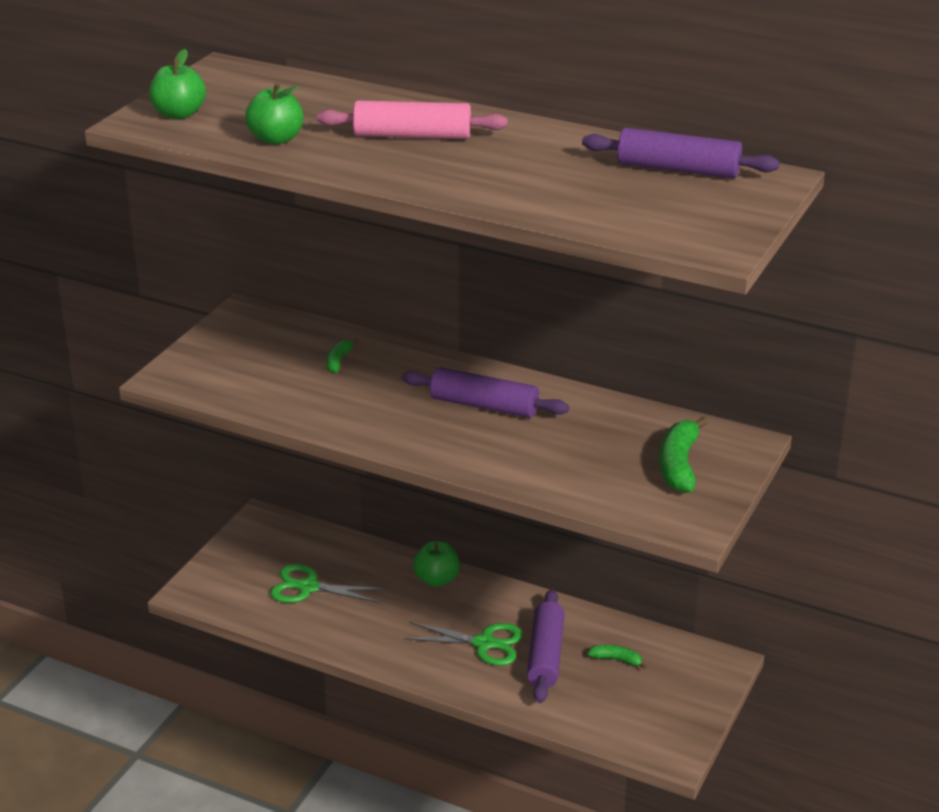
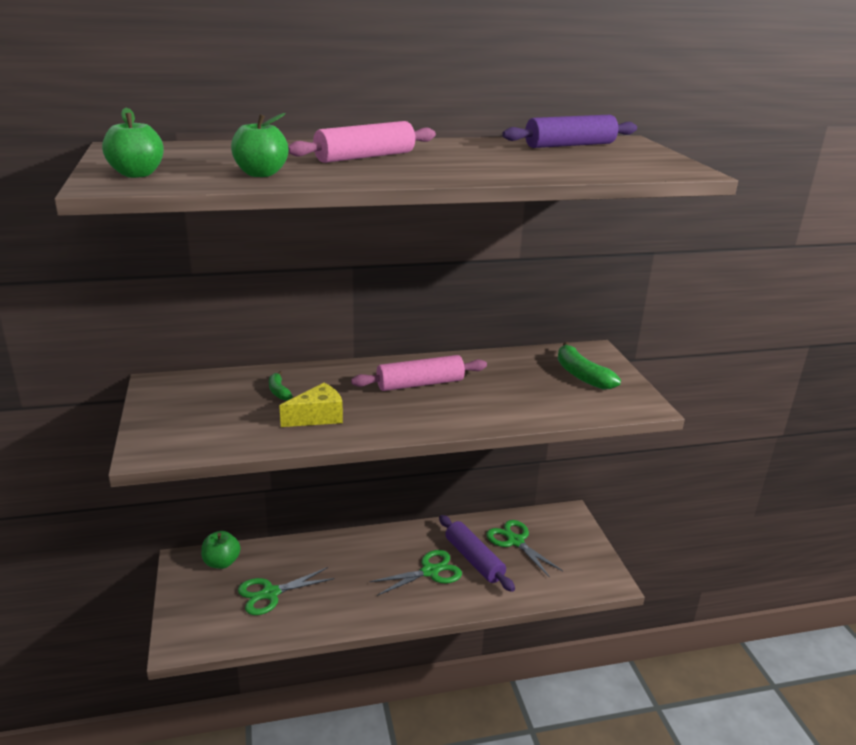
camera: 40 degrees left, 5 degrees down
(340, 402) = (317, 417): none -> yellow cheese
(437, 579) = (354, 544): green apple -> green apple (221, 562)
(484, 405) = (420, 384): purple rolling pin -> pink rolling pin
(616, 660) = (515, 541): green banana -> green scissors

